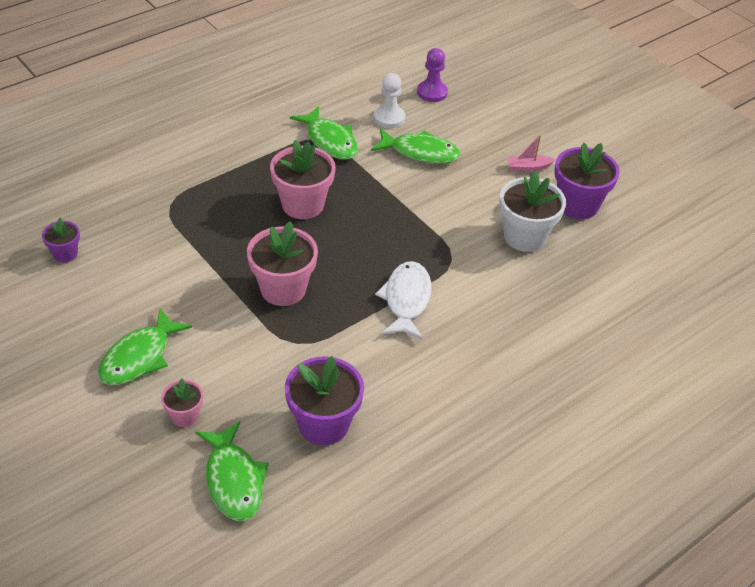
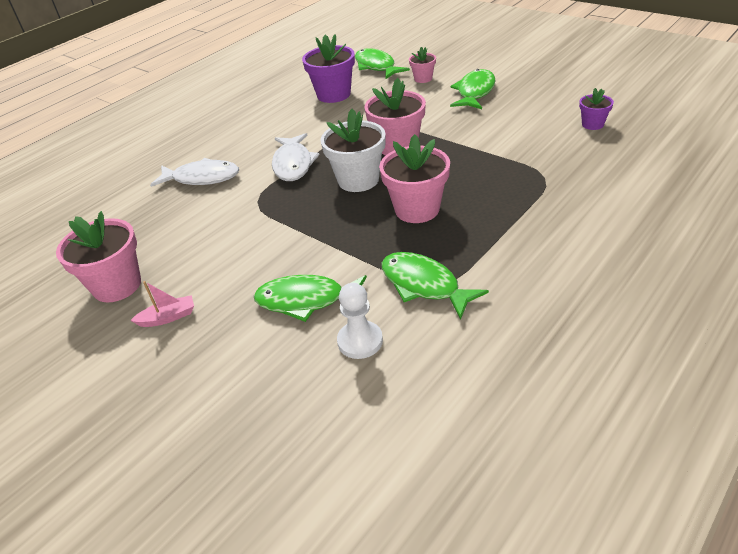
camera: 175 degrees right, 5 degrees down
(432, 92) = (307, 408): purple pawn -> none
(512, 311) = (202, 178): none -> white fish
(525, 236) = (183, 238): white flower pot -> white flower pot (358, 180)
(577, 205) = (117, 285): purple flower pot -> pink flower pot

